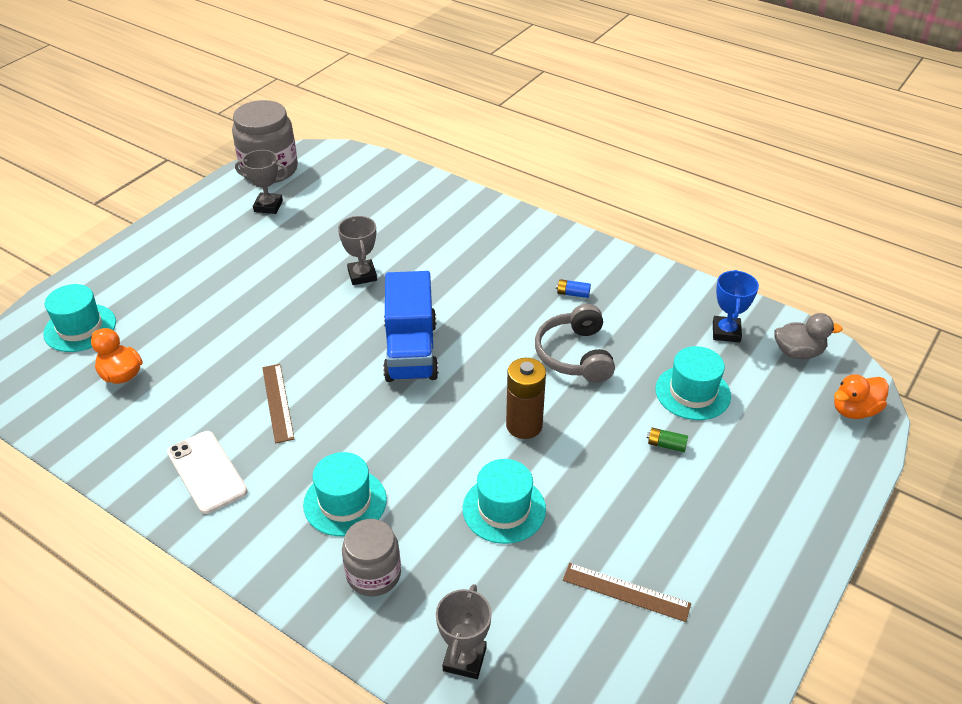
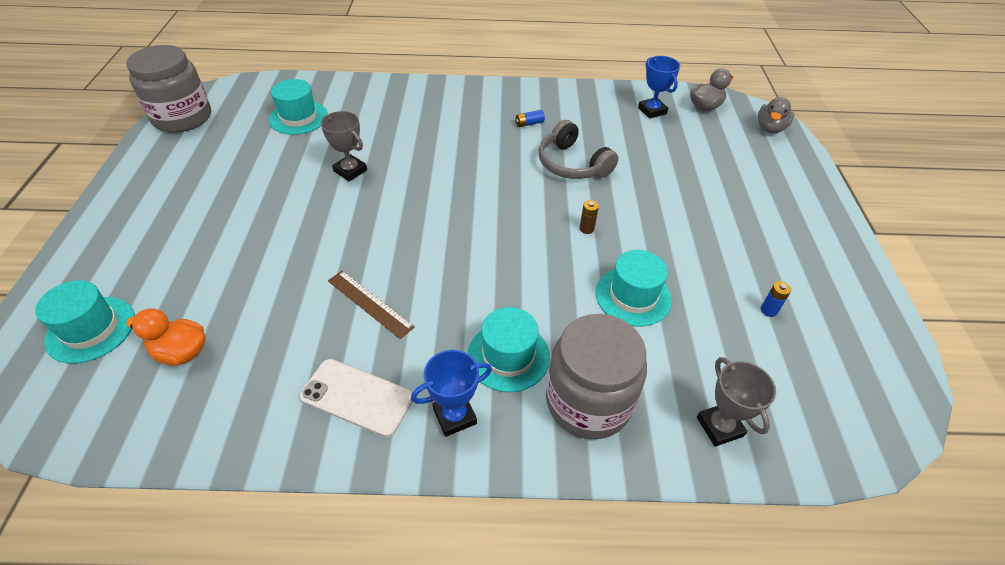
camera: 35 degrees left, 5 degrees up
(261, 525) = (454, 416): none -> blue trophy
(268, 206) = (209, 147): grey trophy -> none
(373, 574) = (588, 402): grey jar -> grey jar, size x1.59
(411, 351) = (448, 212): blue truck -> none
(524, 425) = (586, 229): brown battery -> brown battery, size x0.46
(626, 592) = (768, 310): brown ruler -> blue battery
(666, 445) = (691, 198): green battery -> none
(692, 392) = (671, 157): turquoise hat -> turquoise hat (298, 117)
(854, 410) = (770, 128): orange duck -> grey duck

